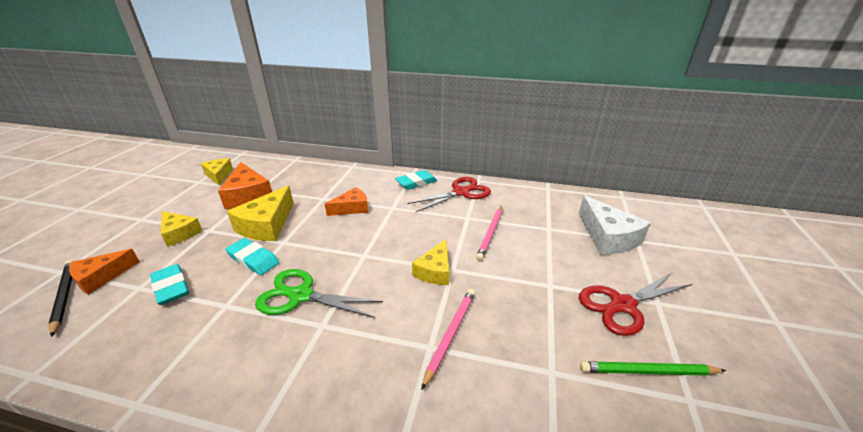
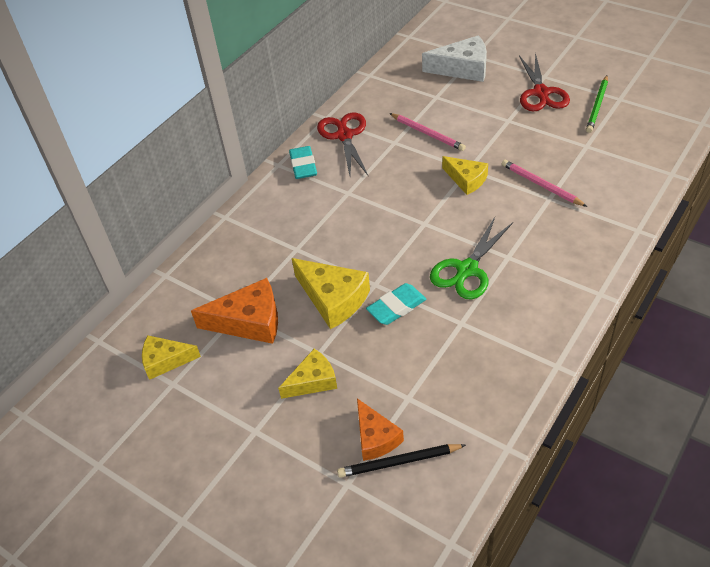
camera: 65 degrees left, 15 degrees up
(171, 287) = (418, 369): turquoise eraser -> none
(352, 208) = (333, 225): orange cheese -> none

